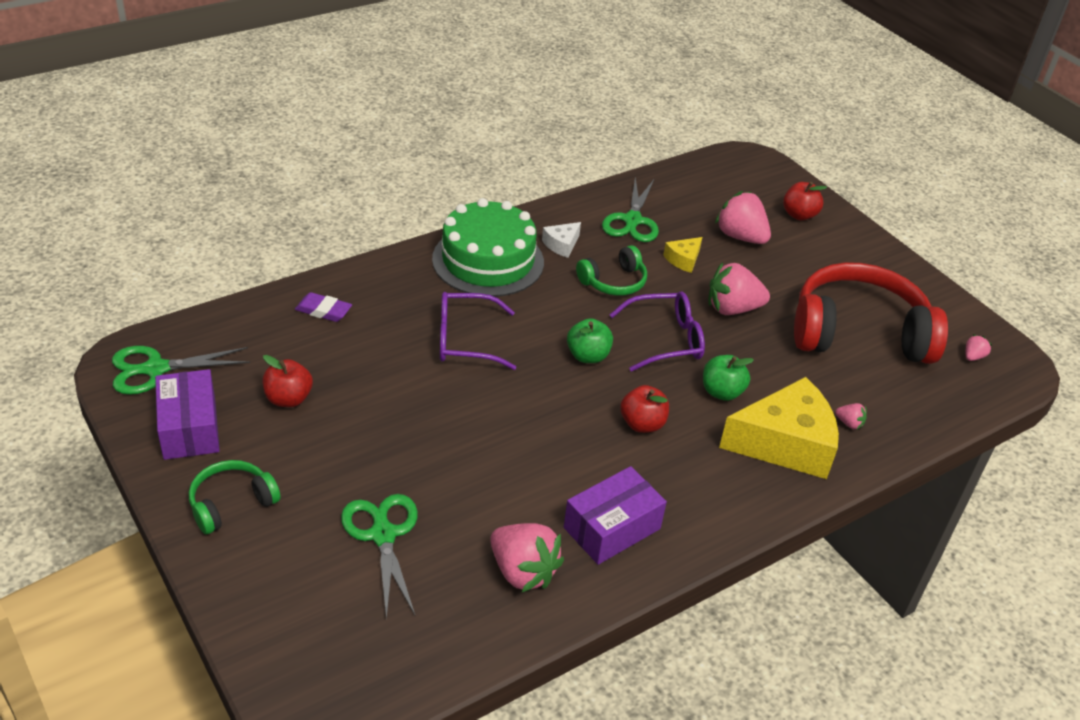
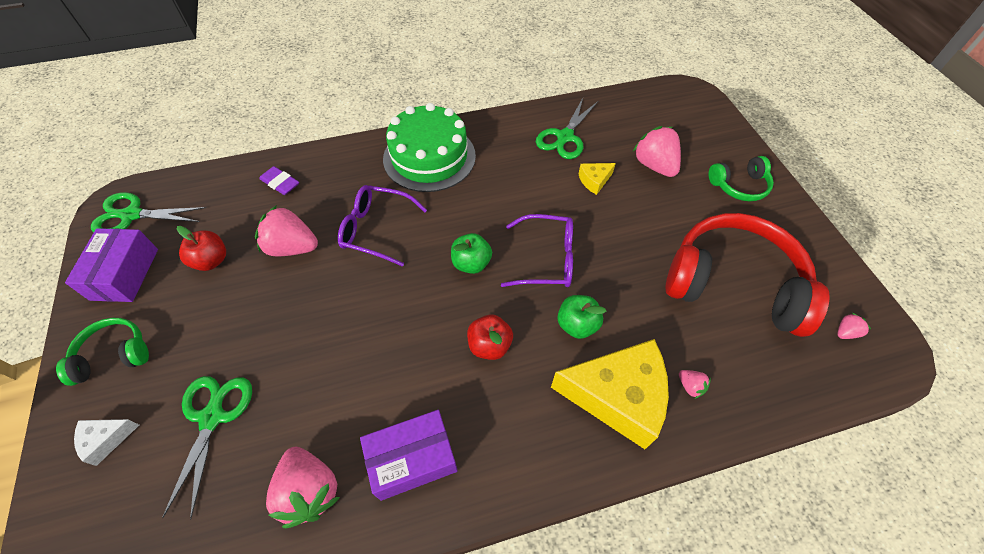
camera: 20 degrees right, 15 degrees up
(561, 245) = (496, 151): white cheese -> white cheese (107, 439)
(613, 282) = (524, 193): green headphones -> green headphones (739, 186)
(732, 309) = (620, 237): pink strawberry -> pink strawberry (292, 247)
(799, 215) = (716, 151): red apple -> none

